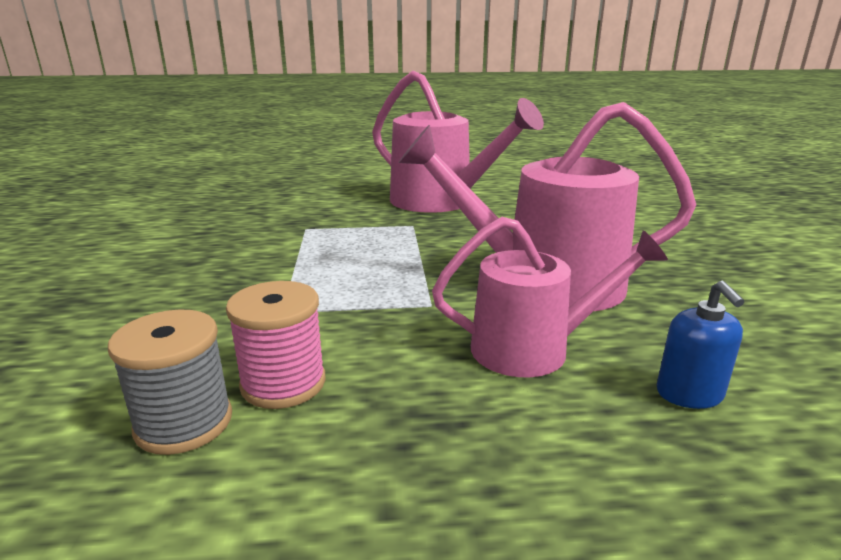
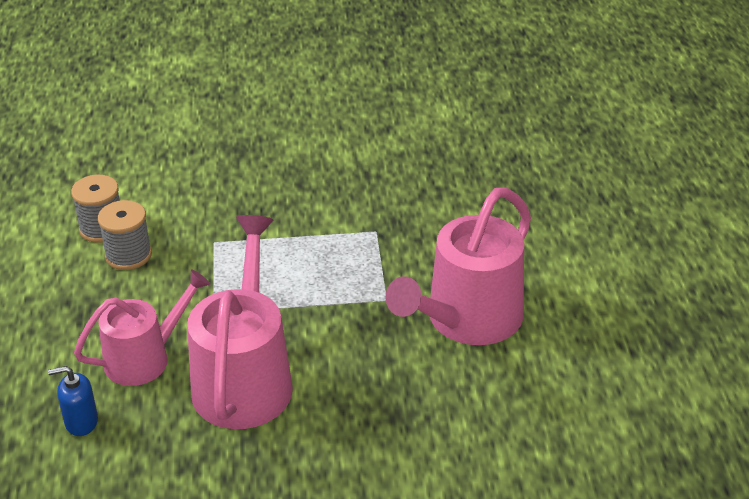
camera: 90 degrees right, 15 degrees up
(283, 383) = (128, 255): pink spool -> grey spool
(532, 349) = (144, 358): pink watering can -> pink watering can turned 120 degrees counterclockwise

